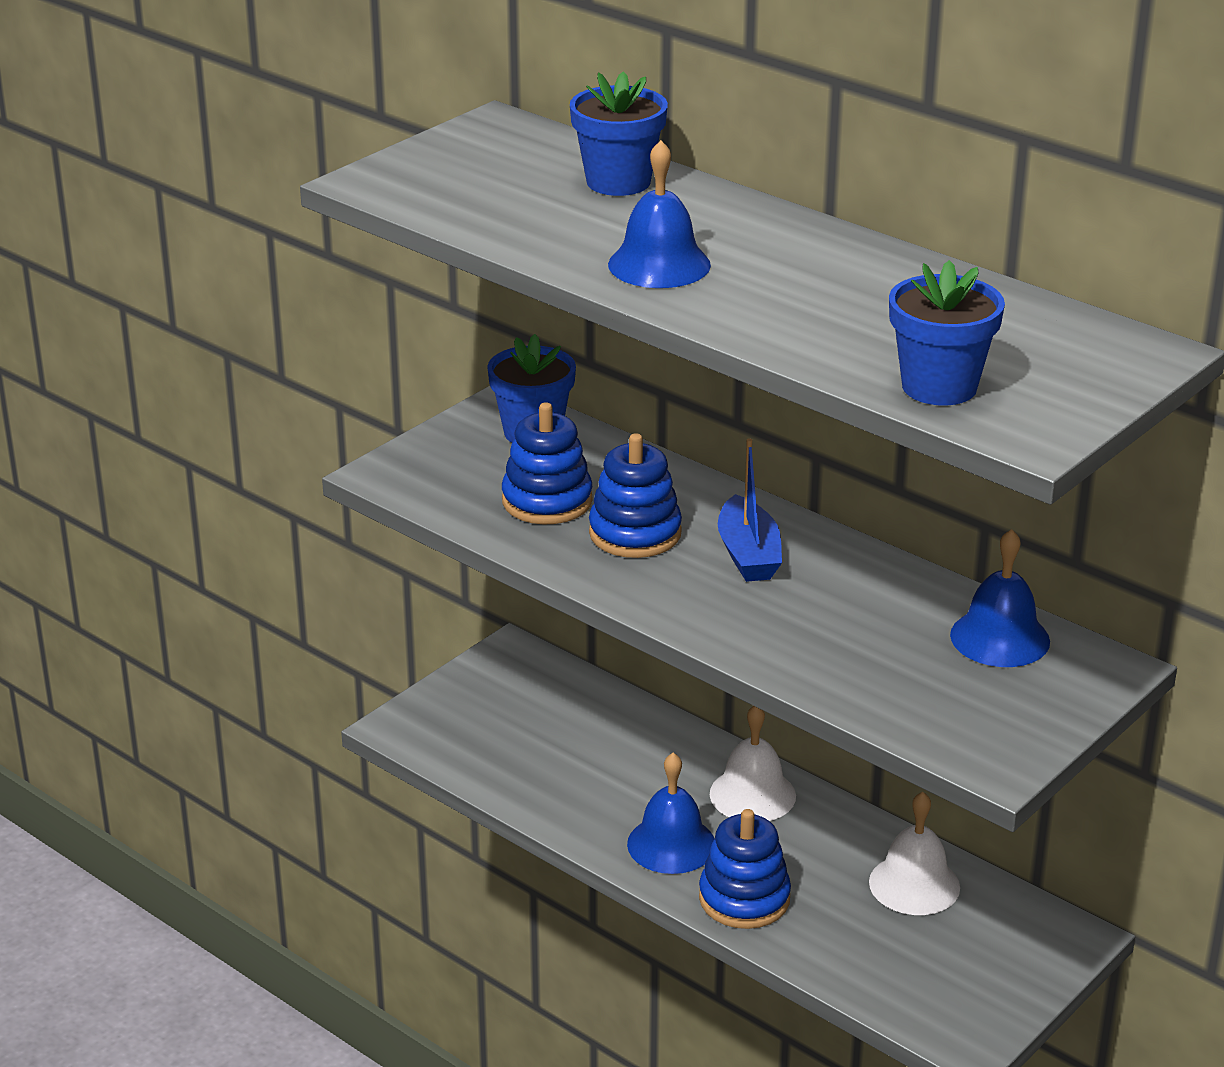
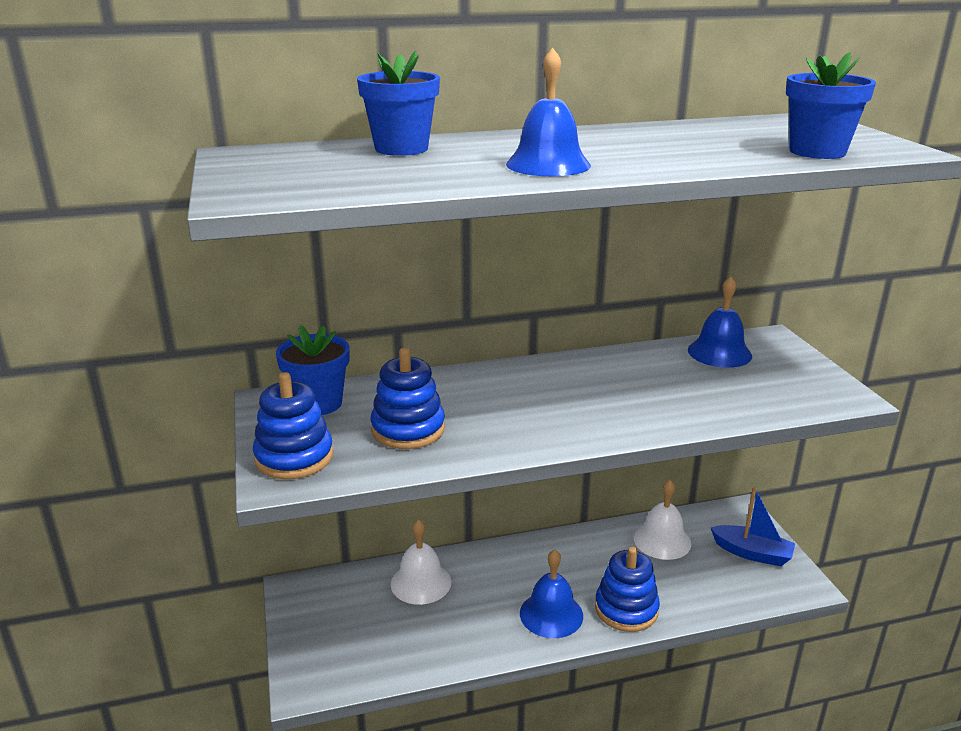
camera: 55 degrees left, 5 degrees down
(635, 533) = (488, 414): blue stacking toy -> blue stacking toy (294, 457)
(748, 554) = (558, 388): blue boat -> blue boat (752, 553)
(752, 794) = (535, 559): white bell -> white bell (421, 582)

